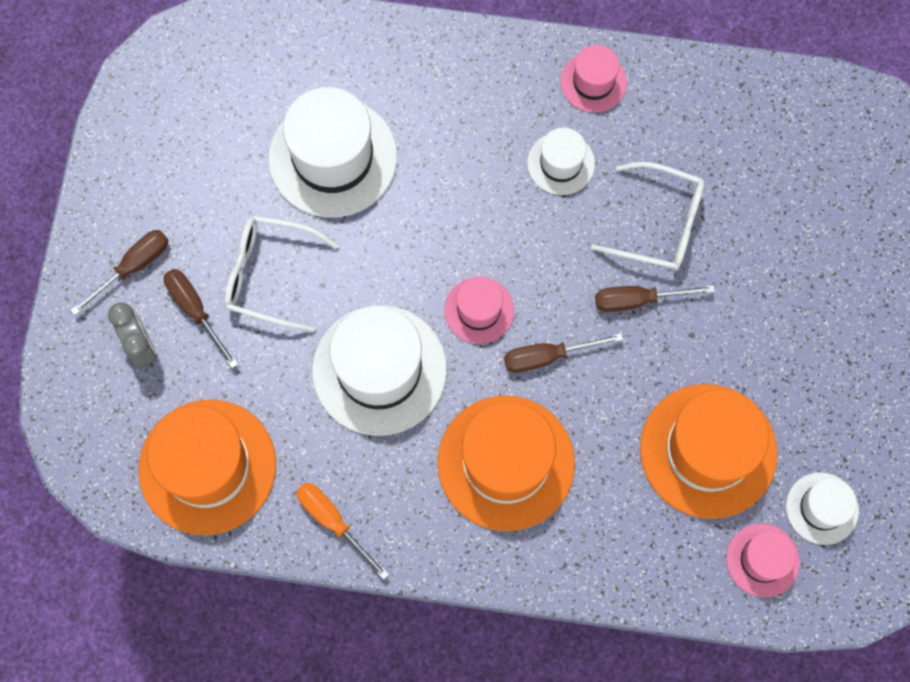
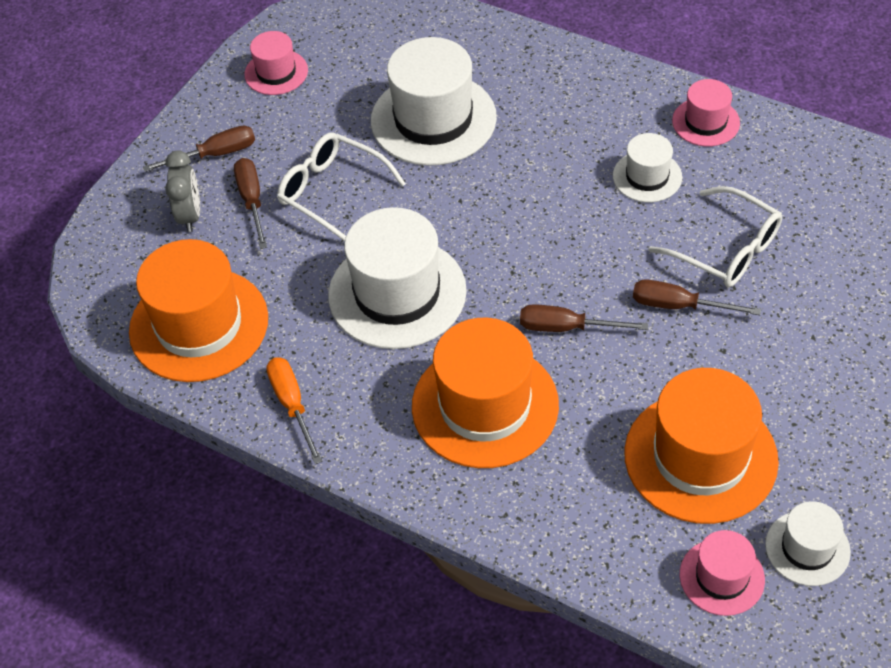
camera: 25 degrees right, 20 degrees down
(479, 310) = (515, 271): pink hat -> pink hat (276, 72)

